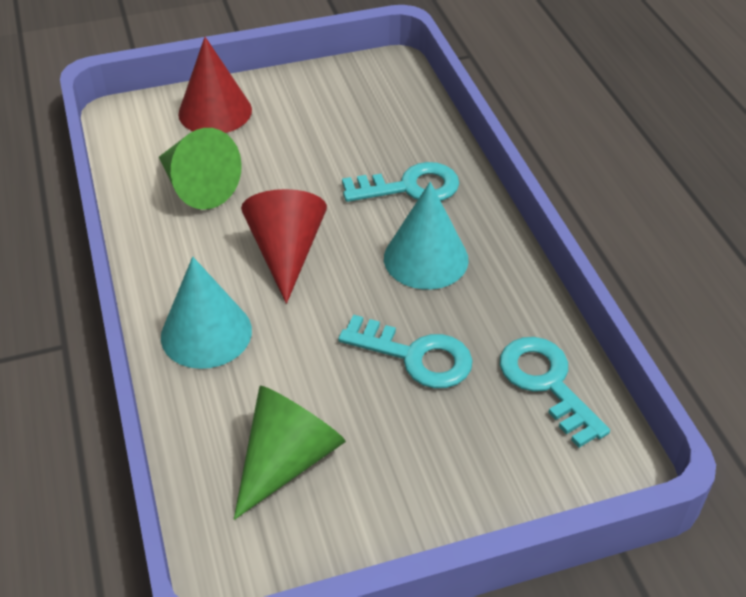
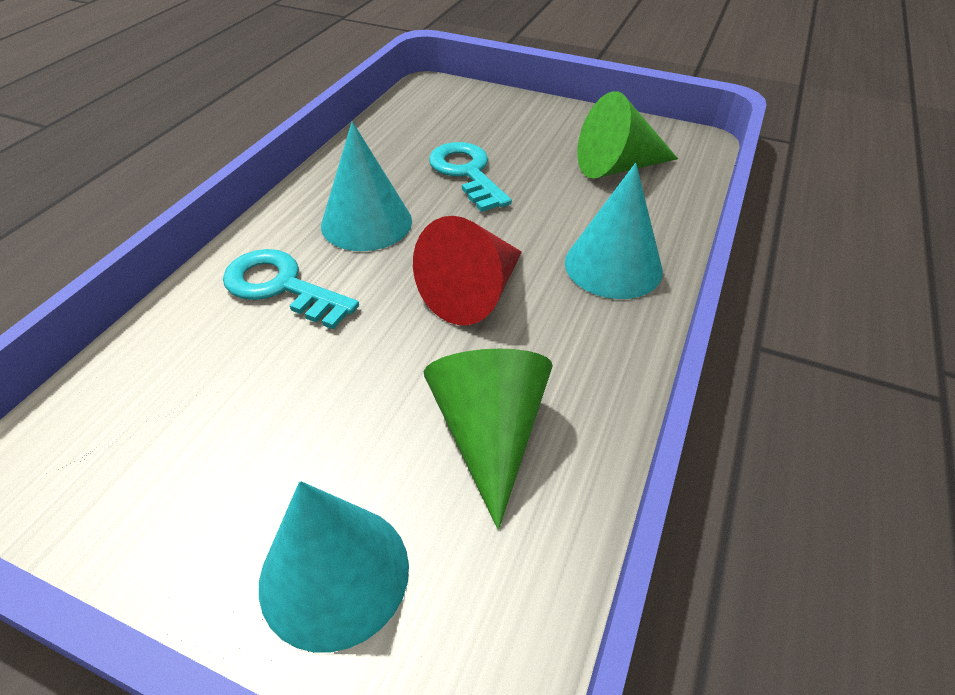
camera: 140 degrees left, 0 degrees up
(215, 111) = (334, 574): red cone -> turquoise cone
(546, 383) = (408, 125): turquoise key -> none

